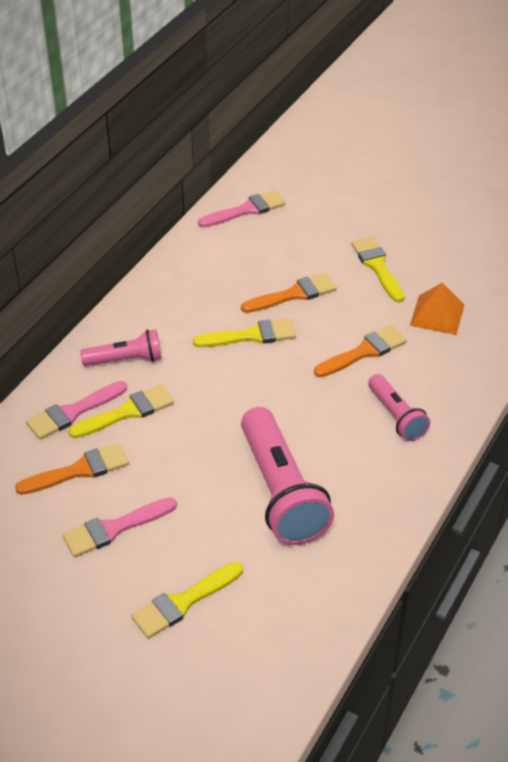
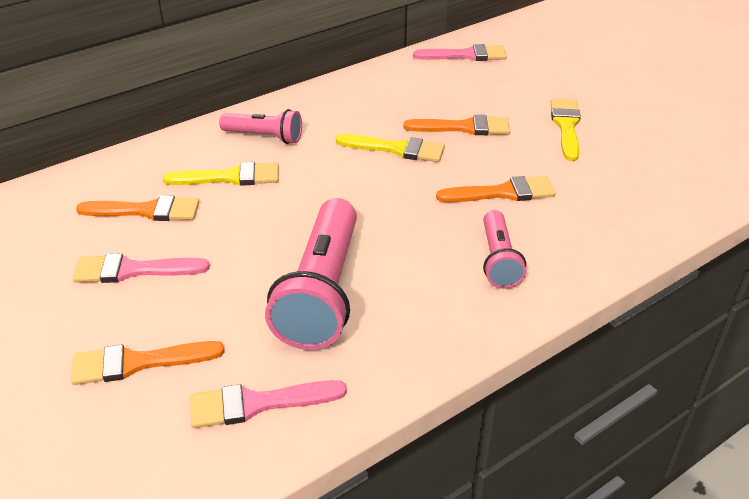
camera: 25 degrees right, 5 degrees down
(73, 412) = (182, 163): pink brush -> pink brush (257, 404)
(183, 602) = (138, 363): yellow brush -> orange brush
(437, 315) = (606, 182): orange pyramid -> none

